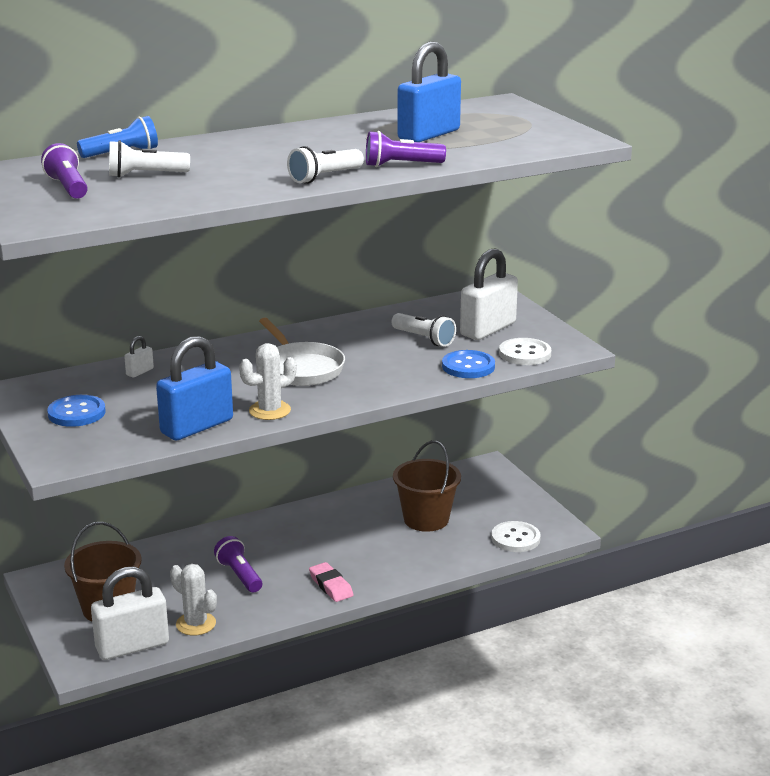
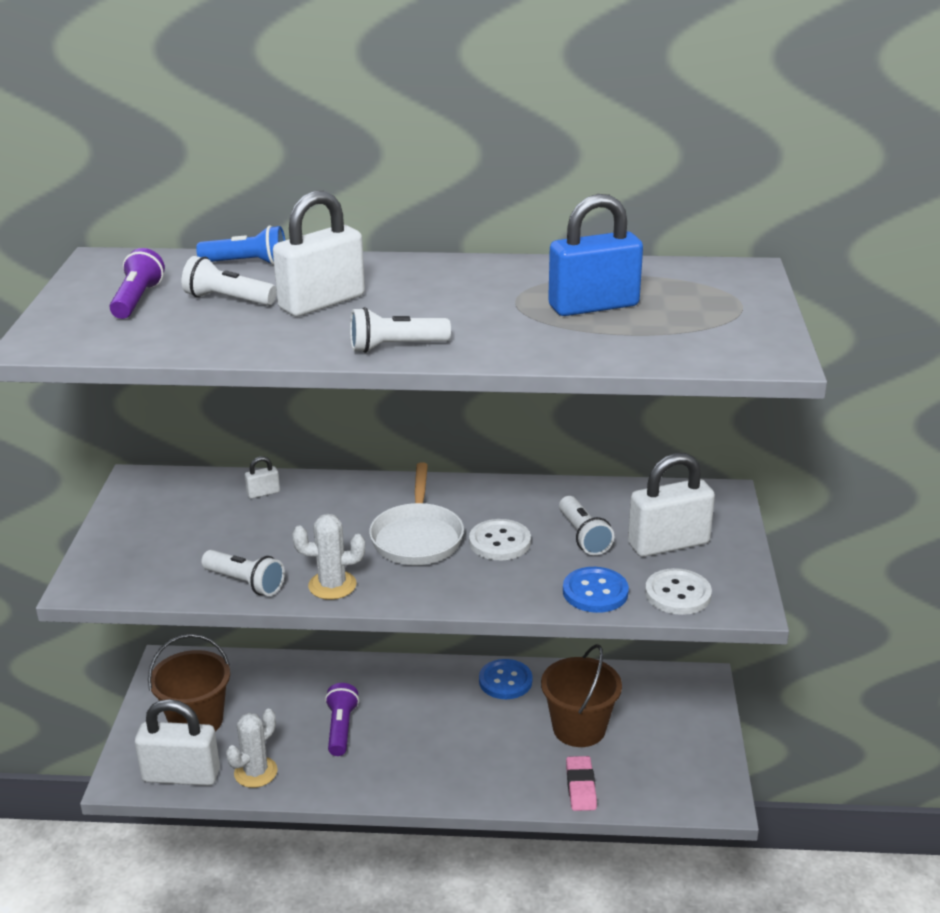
camera: 30 degrees right, 5 degrees up
(76, 413) = (159, 527): blue button -> blue button (505, 681)
(196, 624) = (255, 772): white cactus -> white cactus turned 60 degrees clockwise
(197, 427) = (245, 583): blue padlock -> white flashlight
(225, 164) = (322, 302): none -> white padlock
(331, 586) = (416, 777): pink eraser -> pink eraser (580, 787)
(401, 165) = (501, 348): purple flashlight -> none
(515, 538) = (657, 792): white button -> white button (499, 542)

